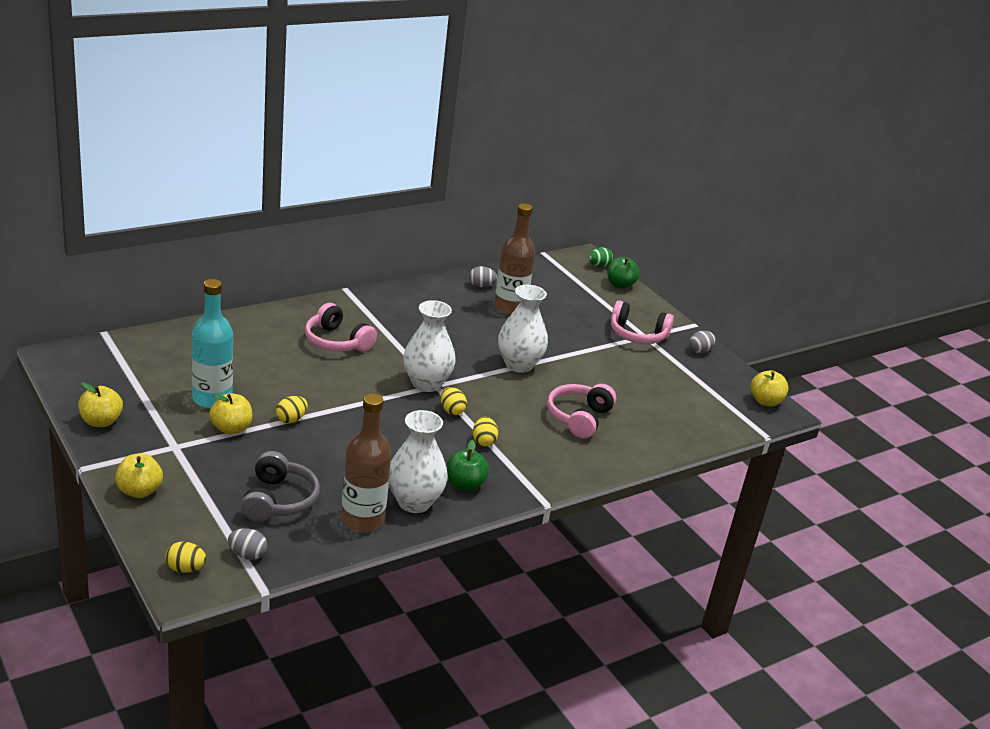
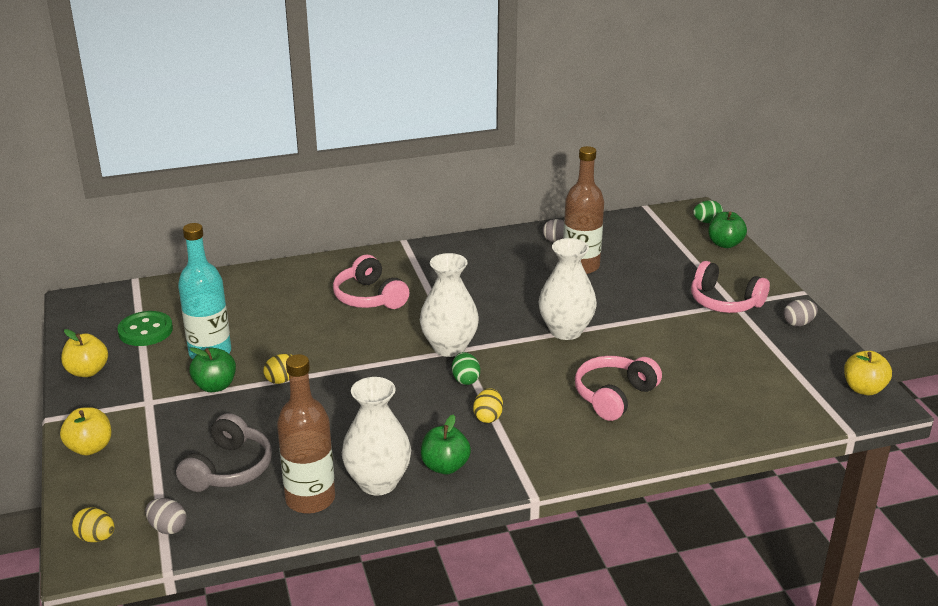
camera: 20 degrees right, 0 degrees up
(139, 381) = (145, 331): none -> green button
(231, 428) = (215, 386): yellow apple -> green apple
(451, 411) = (465, 379): yellow egg -> green egg

